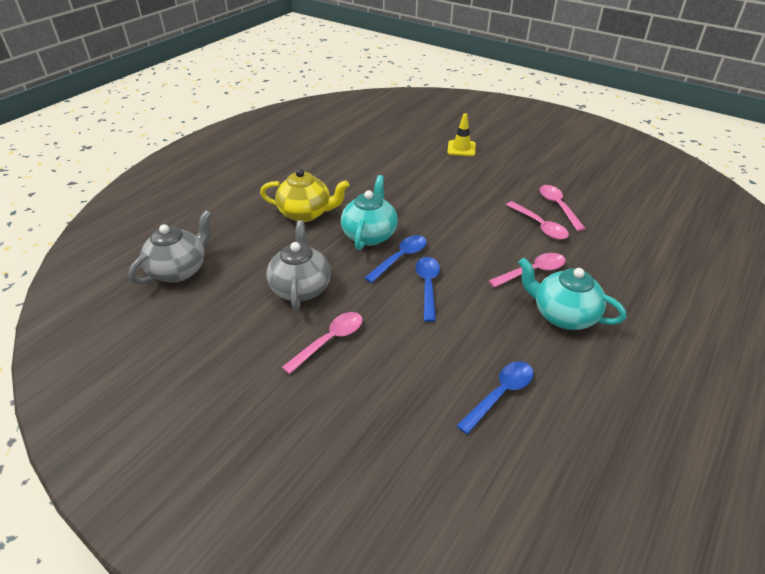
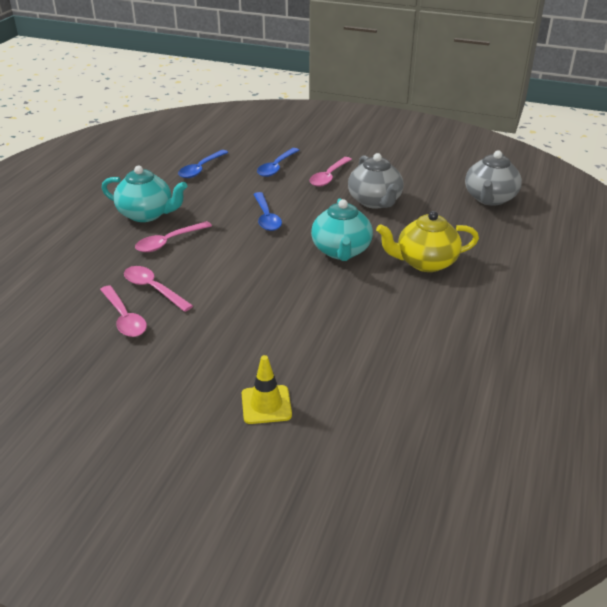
camera: 165 degrees right, 5 degrees down
(400, 258) = (300, 235): blue spoon -> blue spoon (276, 167)

